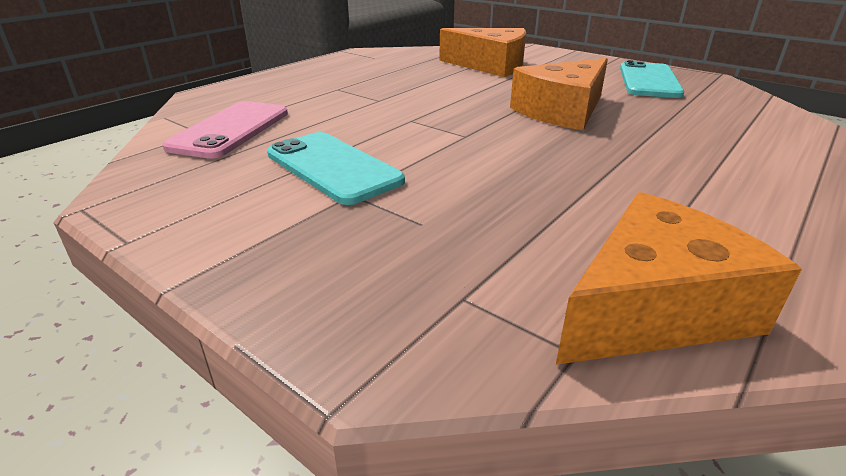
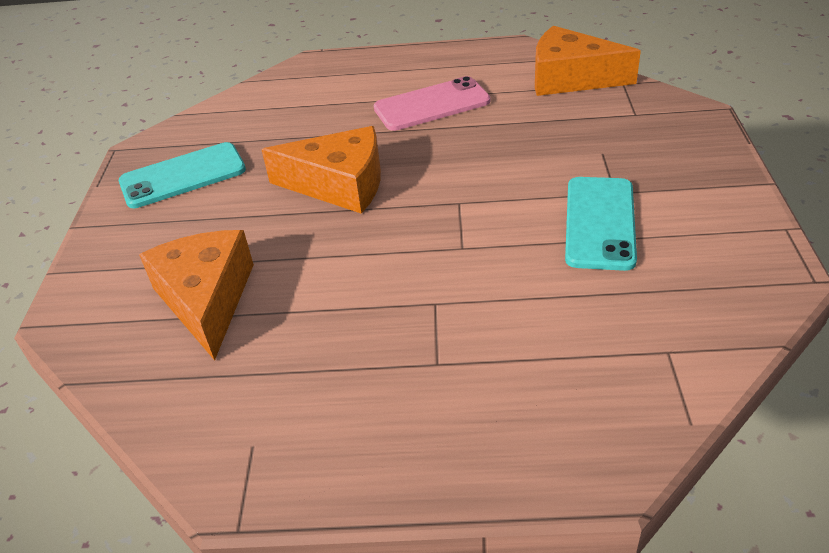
camera: 125 degrees left, 10 degrees up
(230, 130) = (636, 335): pink phone -> pink phone (432, 105)

